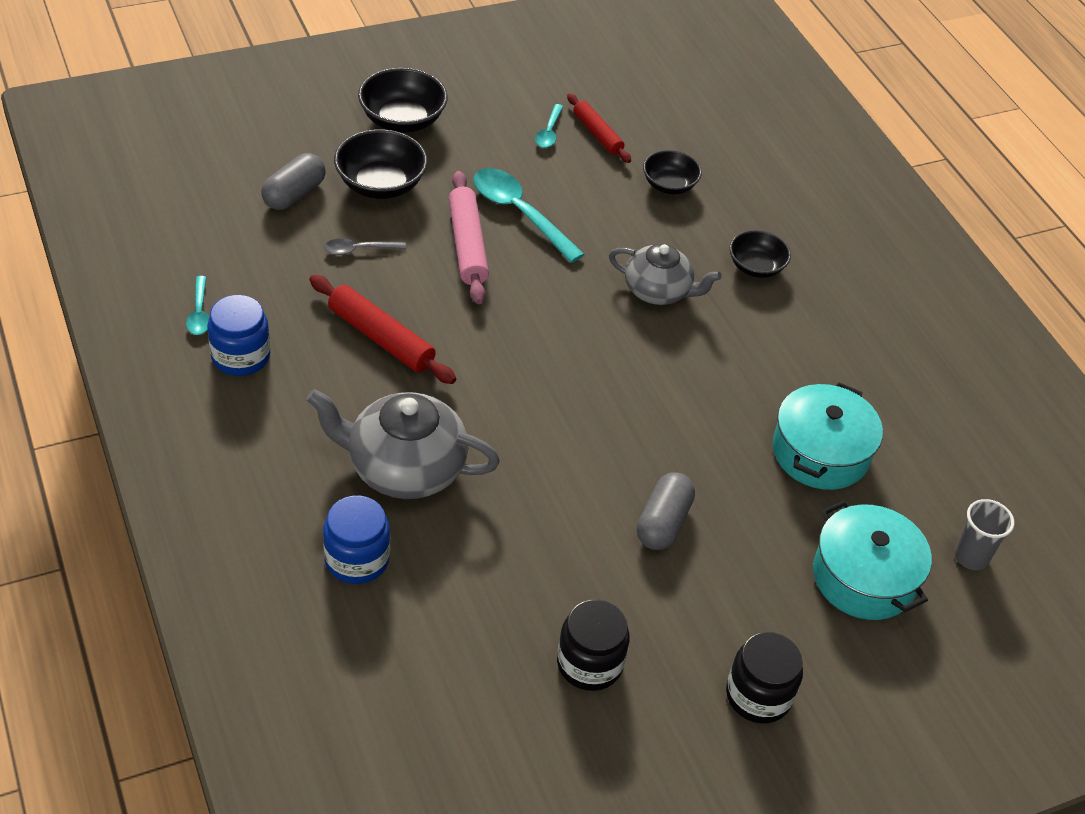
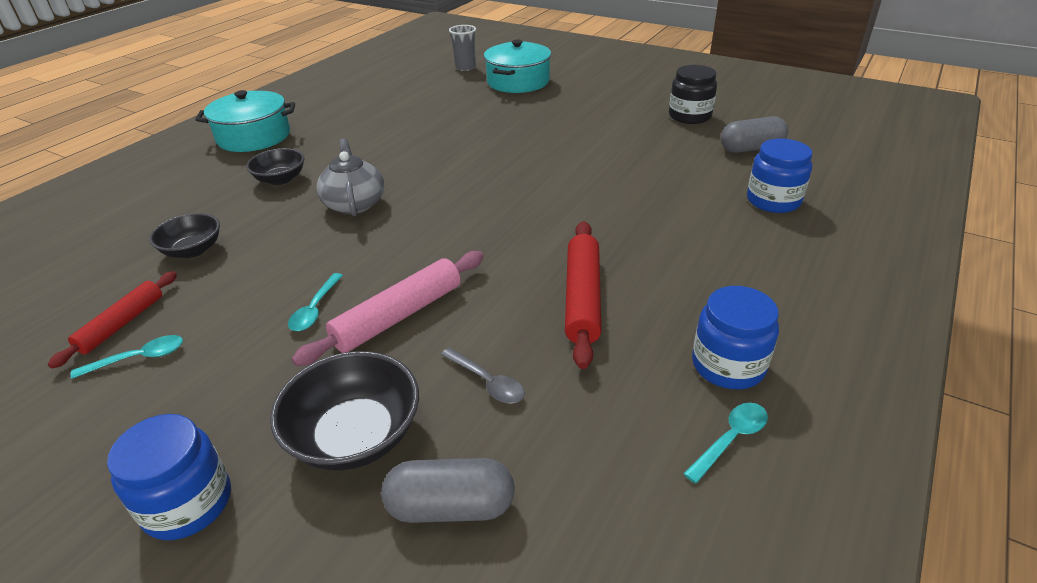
camera: 120 degrees left, 10 degrees down
(402, 120) = (188, 503): black bowl -> blue jar
(404, 468) = (681, 220): grey teapot -> none
(520, 213) = (315, 309): turquoise spoon -> turquoise spoon, size x0.52
(663, 522) = (569, 130): grey capsule -> grey capsule (751, 148)
(758, 695) = (628, 81): black jar -> none
(820, 452) = (445, 111): turquoise pot -> turquoise pot (254, 137)

